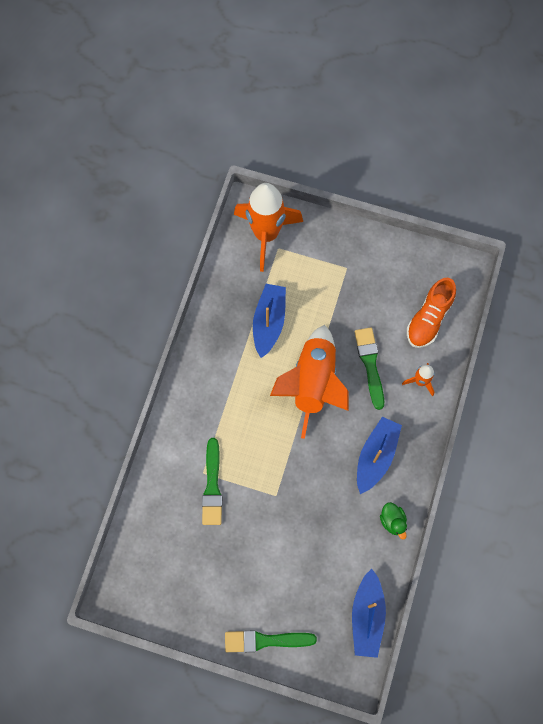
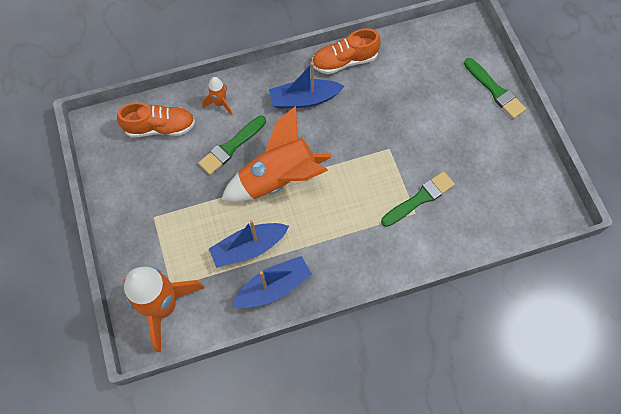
camera: 125 degrees left, 5 degrees down
(367, 616) = (423, 39): blue boat -> blue boat (273, 287)
(392, 521) = (344, 61): green duck -> orange shoe

